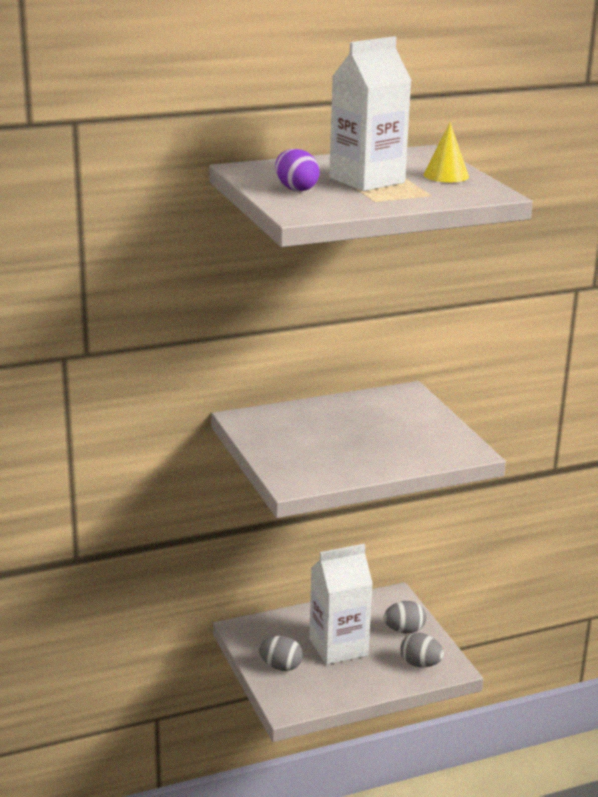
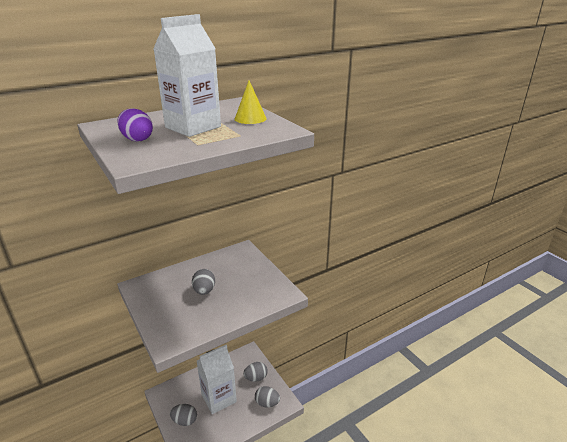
camera: 10 degrees left, 5 degrees up
(345, 435) = (204, 291): none -> grey egg

